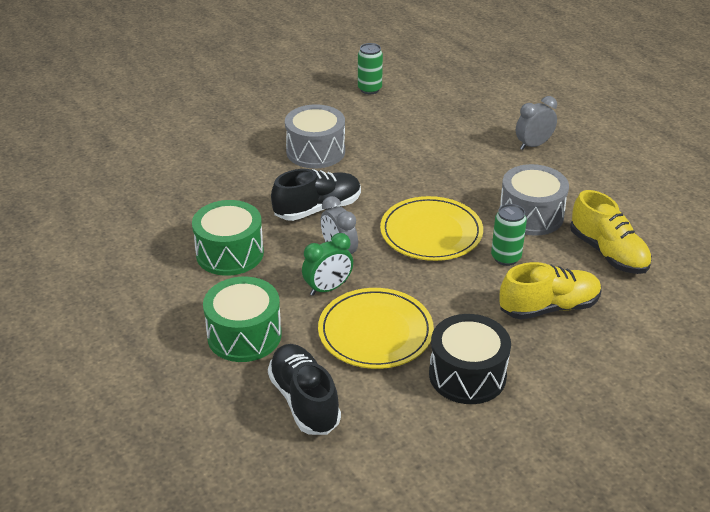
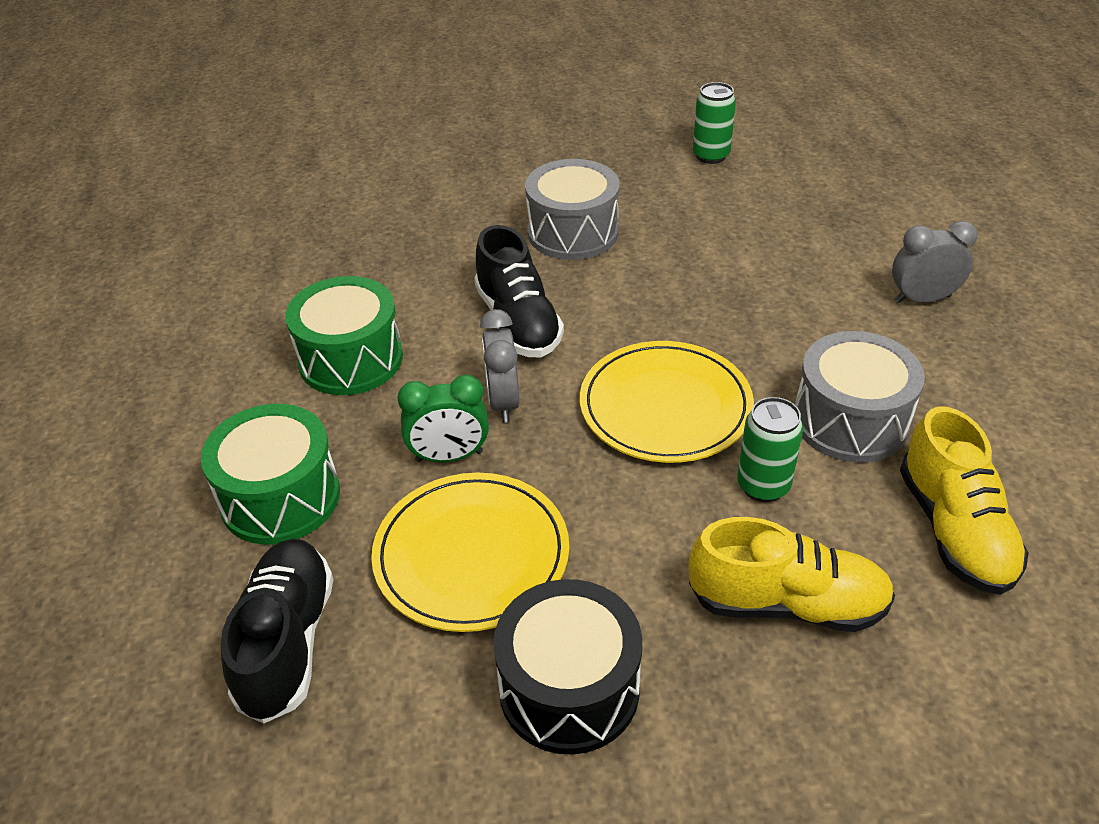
camera: 25 degrees right, 5 degrees up
(317, 209) = (518, 322): black shoe -> black shoe turned 75 degrees clockwise

